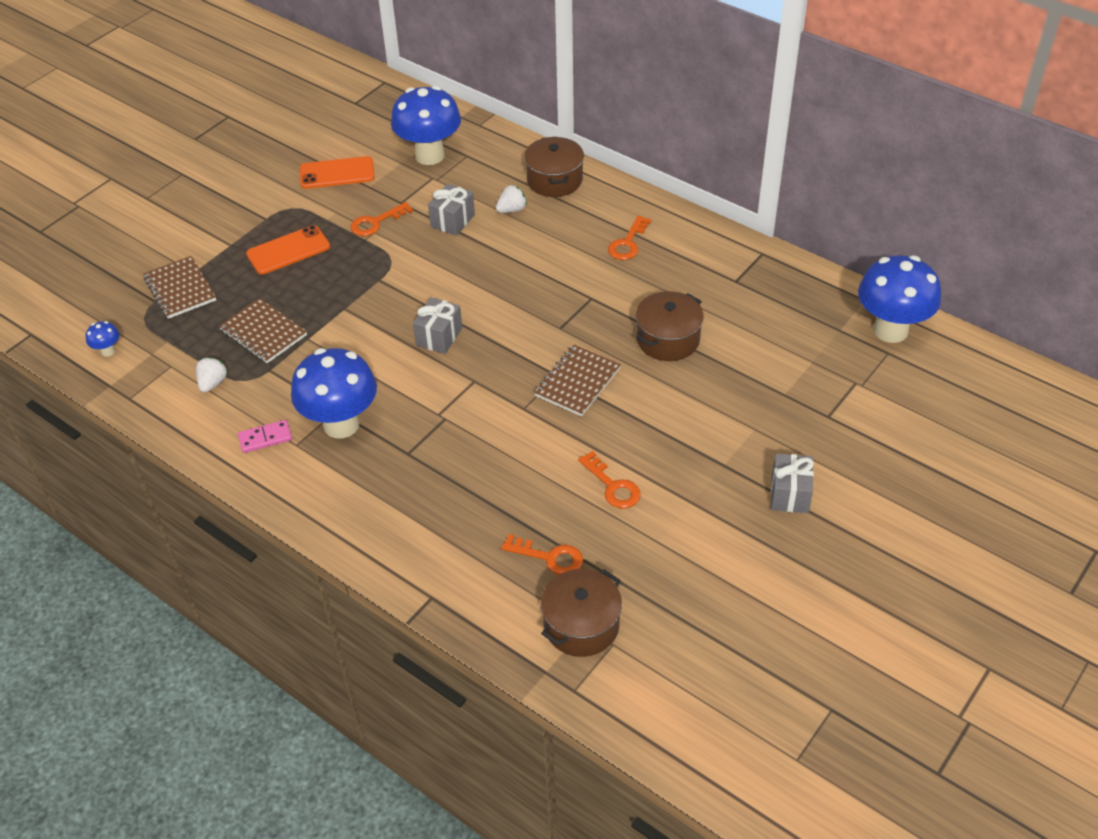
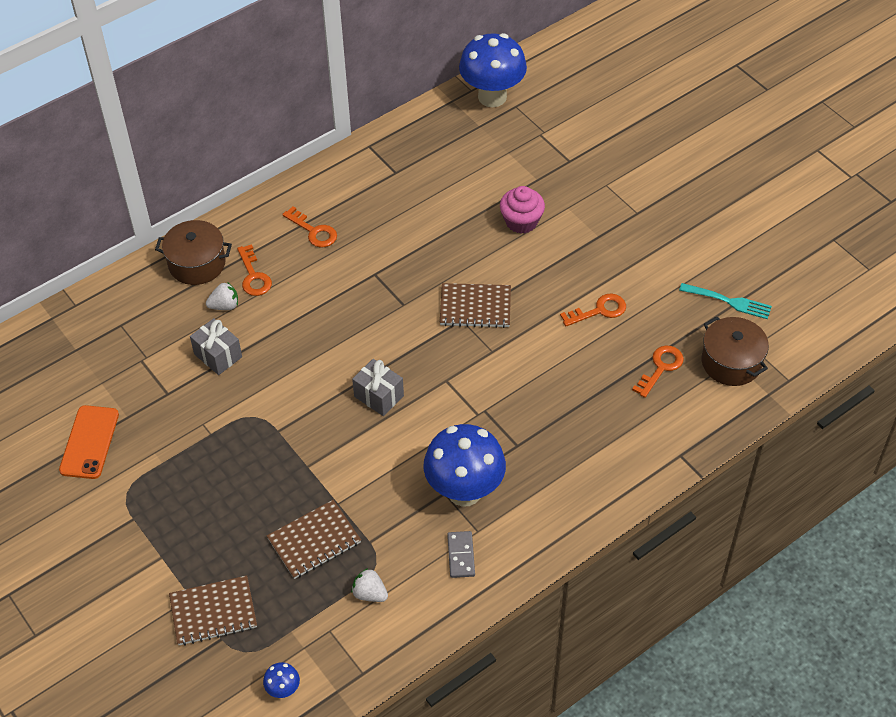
camera: 75 degrees left, 5 degrees up
(265, 438) = (461, 555): pink domino -> grey domino
(288, 250) = (196, 503): orange phone -> none
(376, 222) = (189, 420): orange key -> orange key (253, 276)
(429, 155) = (103, 356): blue mushroom -> none
(512, 210) = (224, 306): white strawberry -> white strawberry turned 90 degrees clockwise
(577, 382) = (475, 307): brown notebook -> brown notebook turned 45 degrees counterclockwise
(668, 339) = (448, 234): brown pot -> none
(675, 608) = (729, 301): none -> turquoise fork
(714, 394) = (521, 221): none -> pink cupcake
(789, 494) = (640, 206): grey gift -> none

